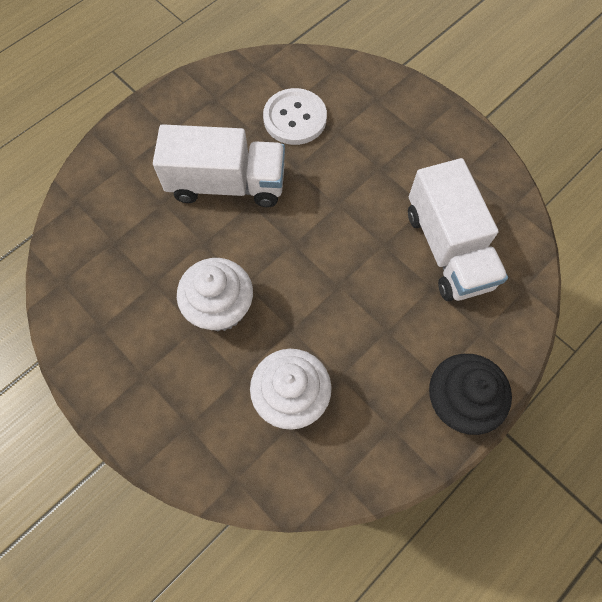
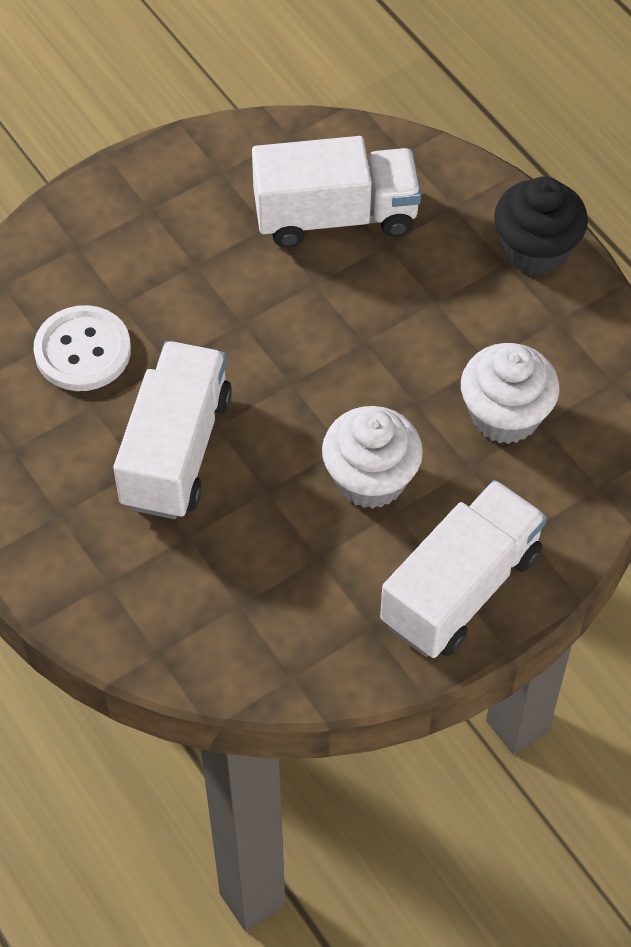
camera: 80 degrees left, 10 degrees down
(135, 383) = (461, 588): none -> white truck

